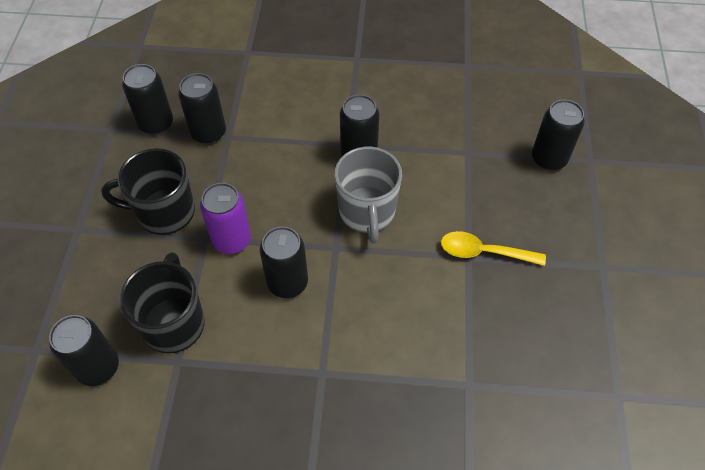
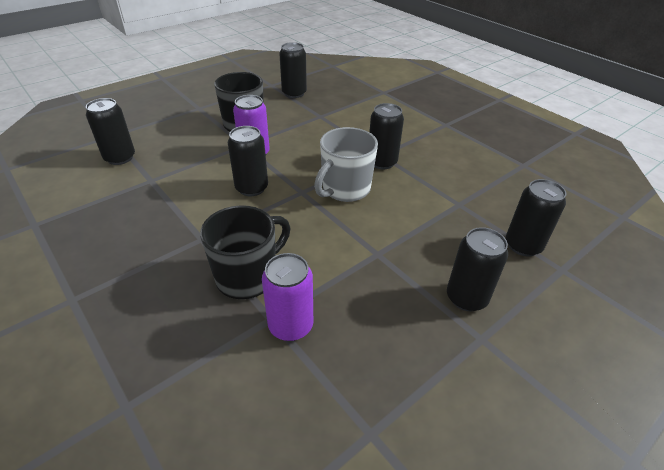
camera: 45 degrees right, 15 degrees down
(174, 323) = (175, 165): black mug -> black mug (248, 276)
(208, 133) = (313, 109): black can -> black can (466, 298)
(484, 252) = (392, 259): yellow spoon -> none
(488, 376) = (290, 326): none -> purple can

